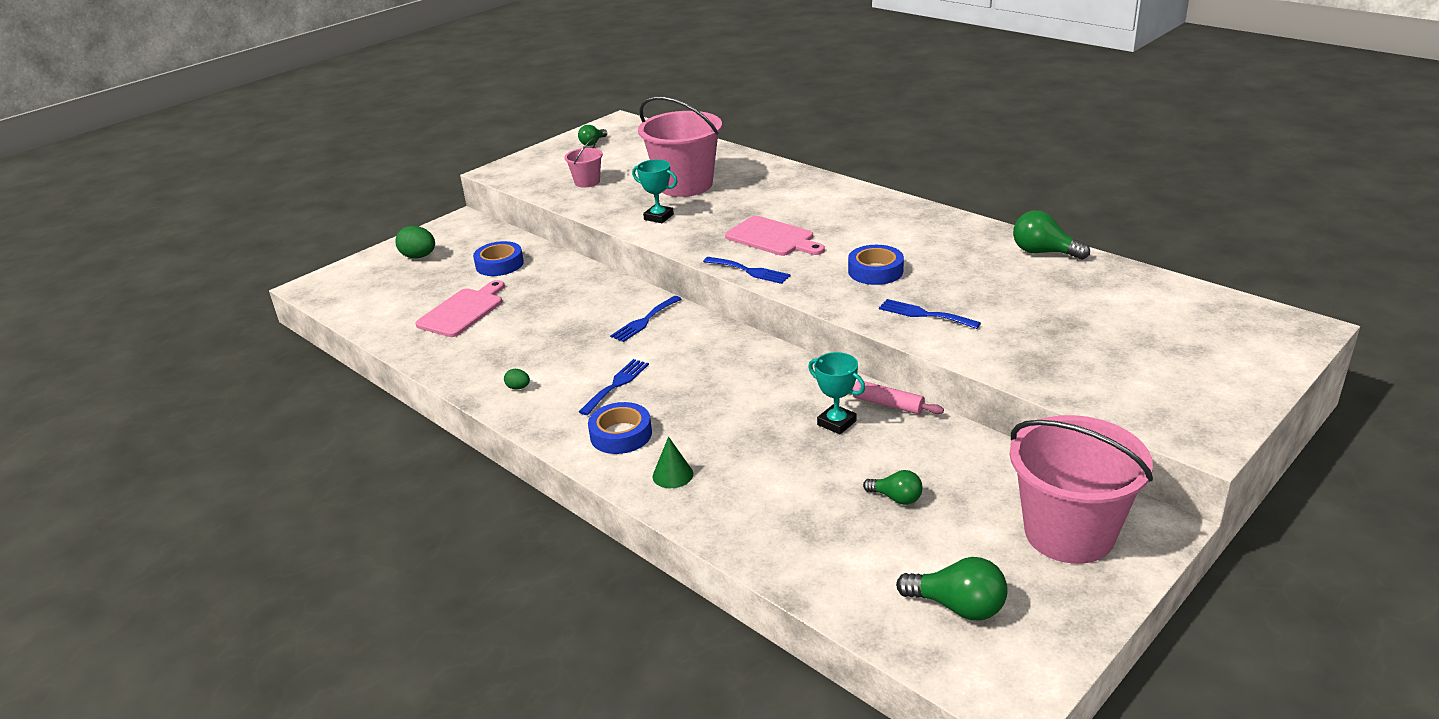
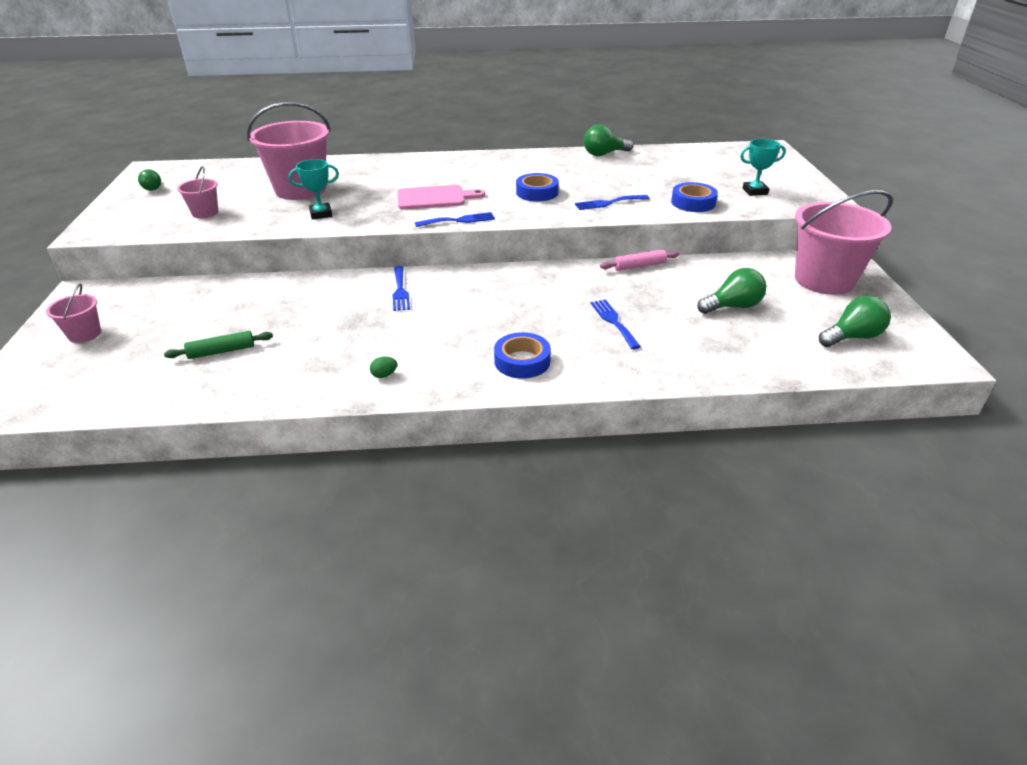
camera: 50 degrees left, 5 degrees up
(419, 257) = (85, 334): green egg -> pink bucket
(463, 311) = (221, 351): pink cutting board -> green rolling pin
(499, 264) = (191, 307): blue tape -> blue tape (693, 203)
(616, 385) = (458, 335): blue fork -> blue fork (613, 321)
(672, 475) = (601, 364): green cone -> none
(836, 423) = (633, 288): turquoise trophy -> turquoise trophy (755, 191)
(896, 498) = (732, 306): green light bulb -> green light bulb, size x1.58

